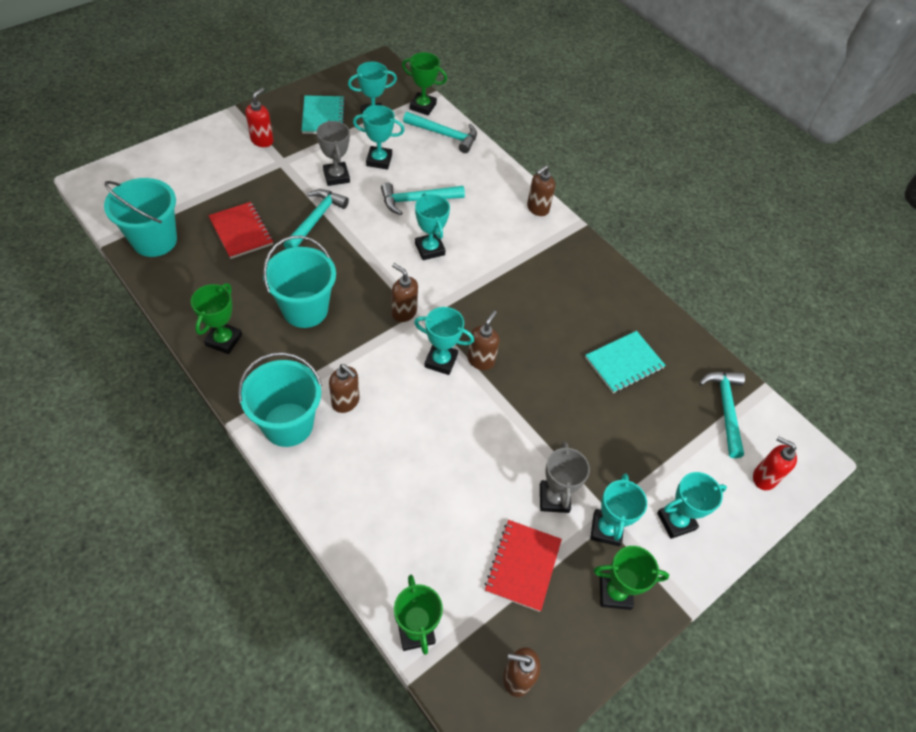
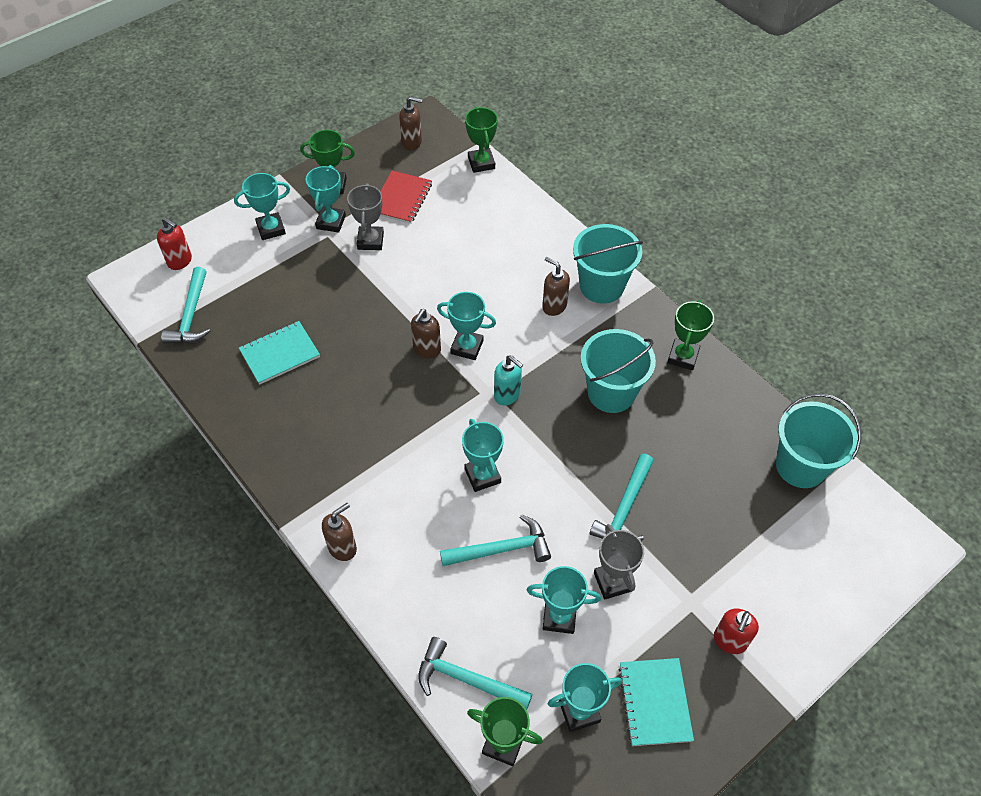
camera: 175 degrees left, 0 degrees up
(241, 231) = (708, 485): red notebook -> none
(404, 312) = (507, 395): brown soap dispenser -> turquoise soap dispenser

